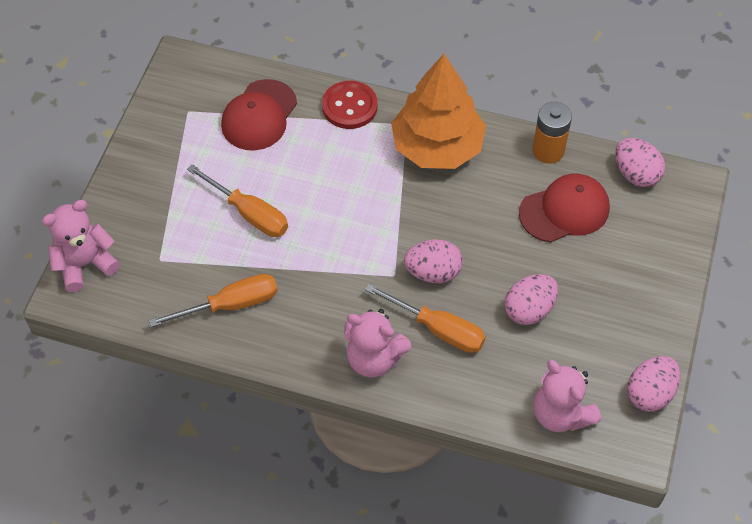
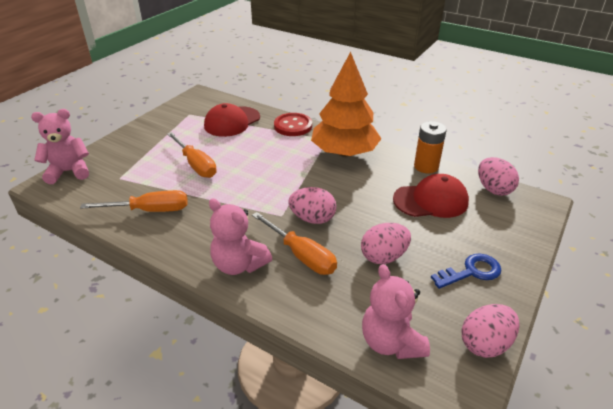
camera: 15 degrees right, 20 degrees down
(625, 308) = (471, 272): none -> blue key

